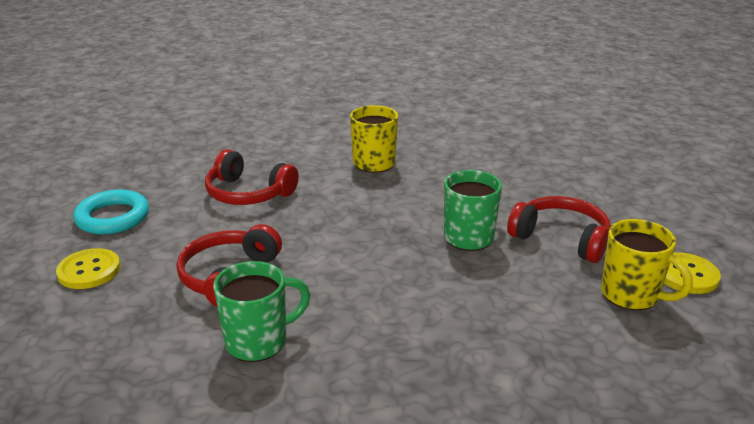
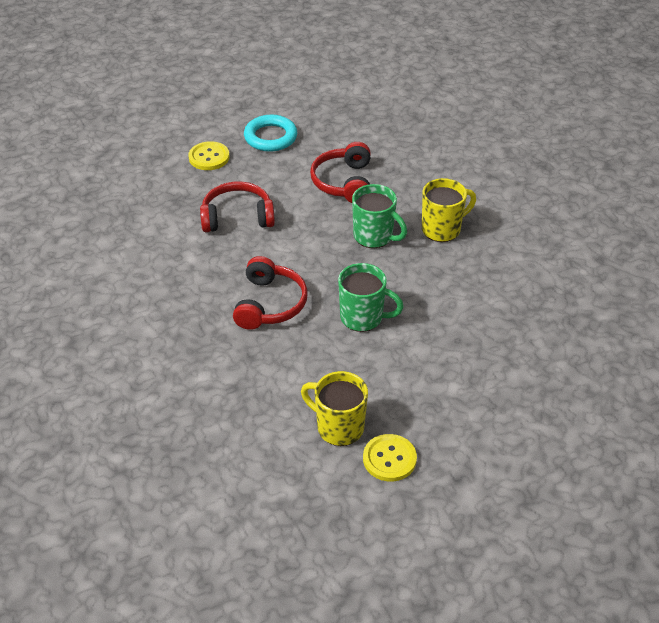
camera: 65 degrees right, 15 degrees up
(258, 341) = (182, 256): green mug -> green mug (374, 236)
(561, 238) = (396, 371): red headphones -> red headphones (269, 304)
(631, 295) = (338, 427): yellow mug -> yellow mug turned 105 degrees clockwise

